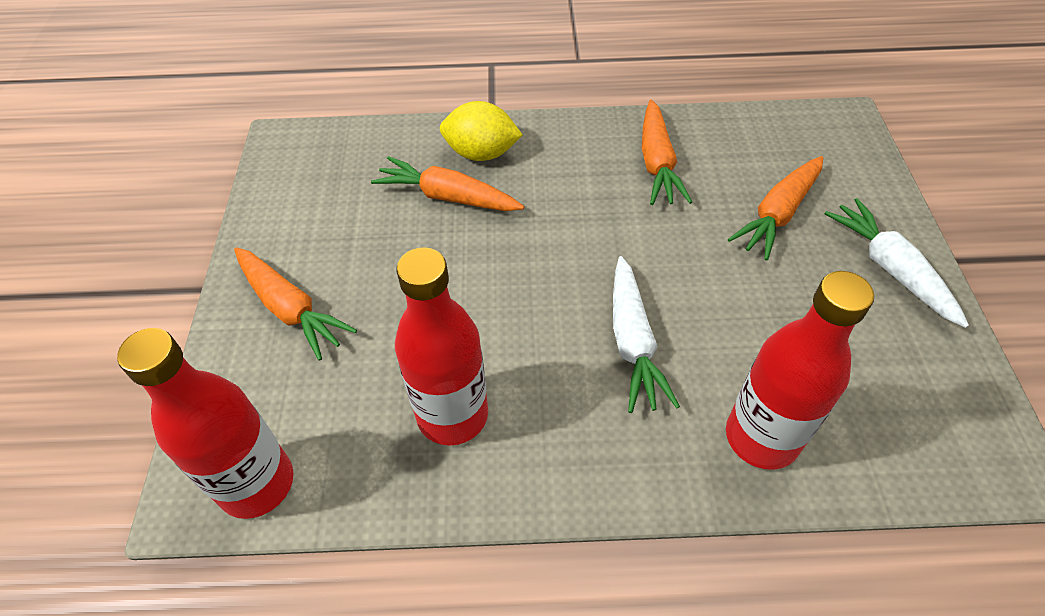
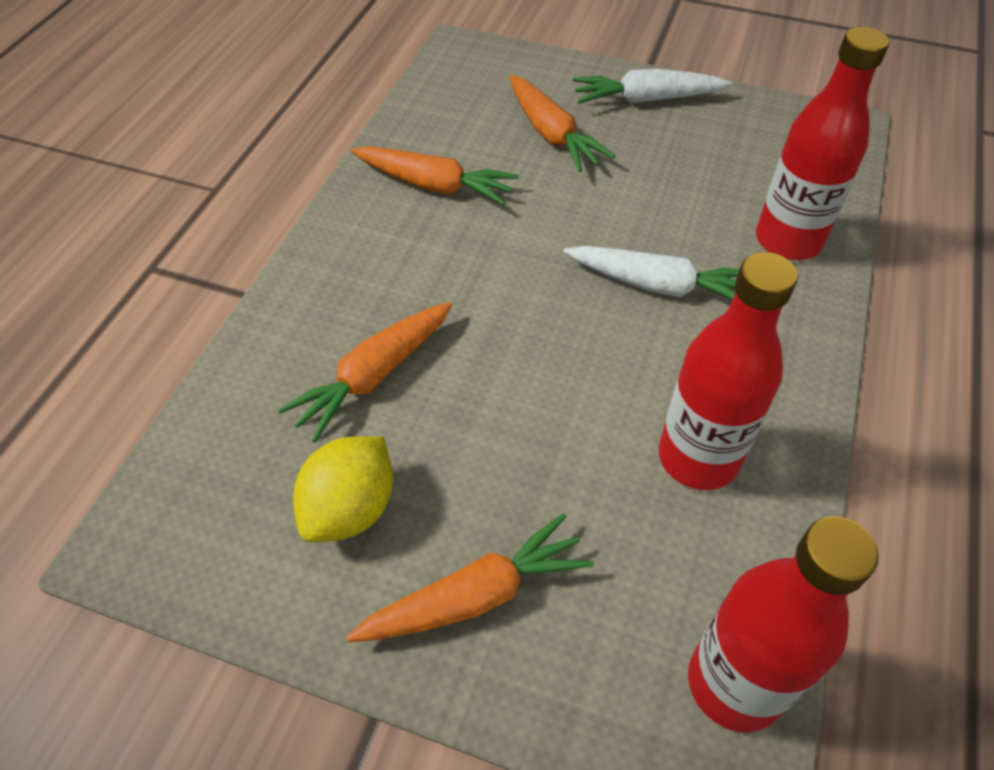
camera: 70 degrees left, 0 degrees up
(481, 153) = (319, 323): yellow lemon -> yellow lemon (350, 509)

